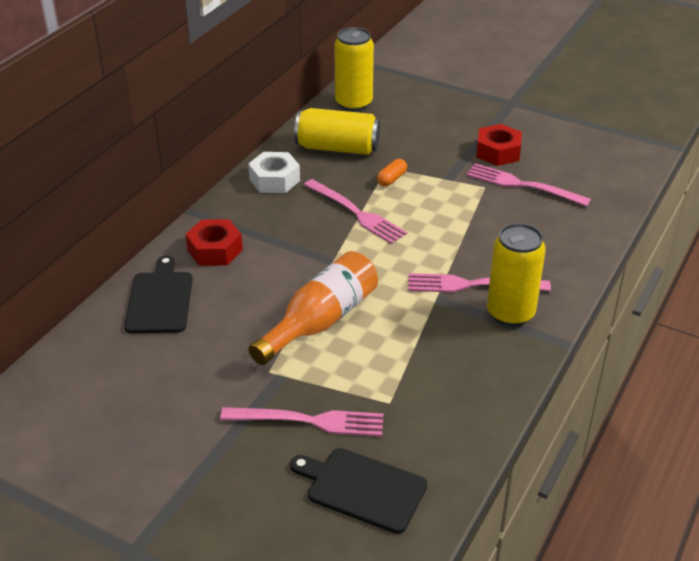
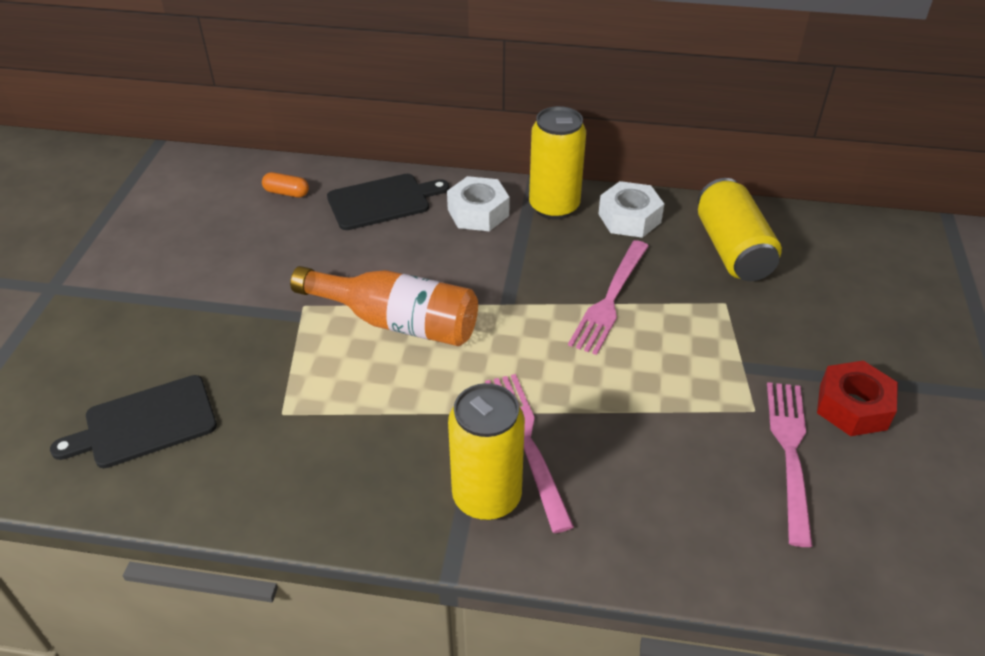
camera: 70 degrees right, 5 degrees up
(215, 250) = (478, 212): red nut -> white nut
(310, 421) = (236, 356): pink fork -> none
(353, 103) = (843, 237): yellow can -> yellow can (554, 207)
(362, 488) = (145, 423): black cutting board -> black cutting board turned 120 degrees counterclockwise
(391, 179) = (702, 313): orange capsule -> orange capsule (286, 193)

